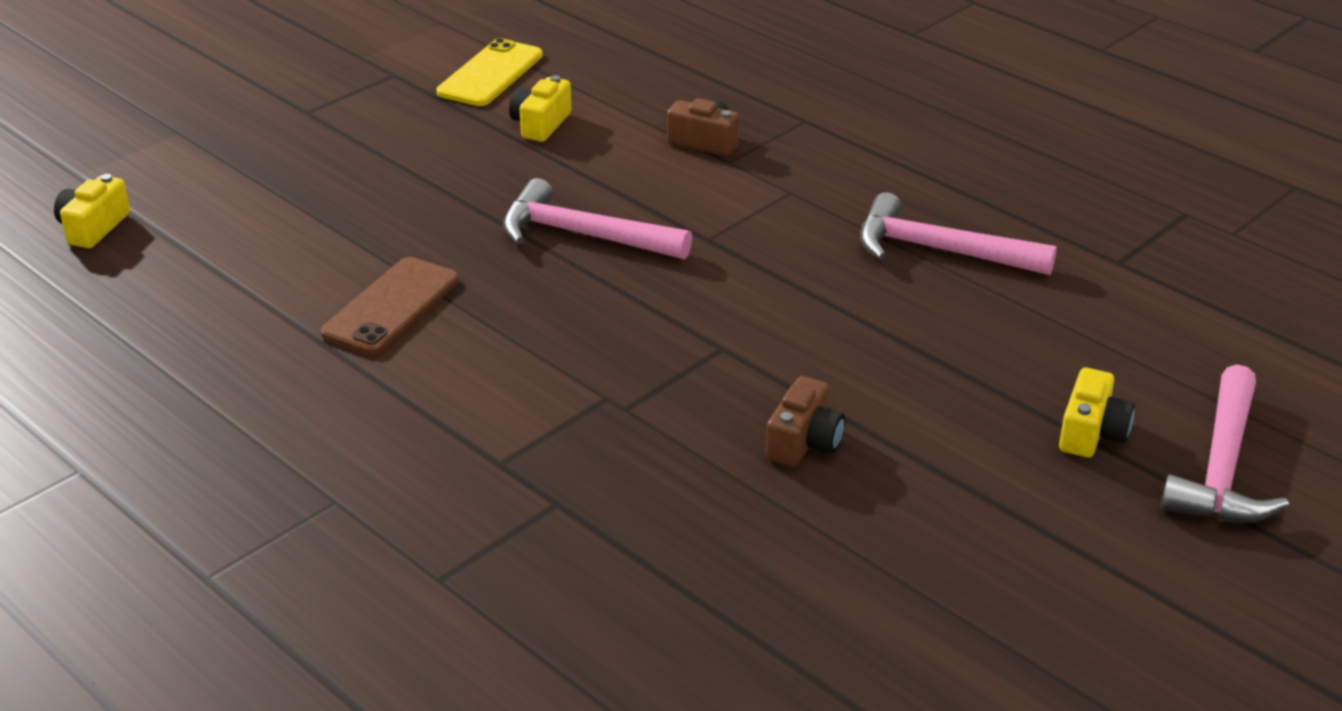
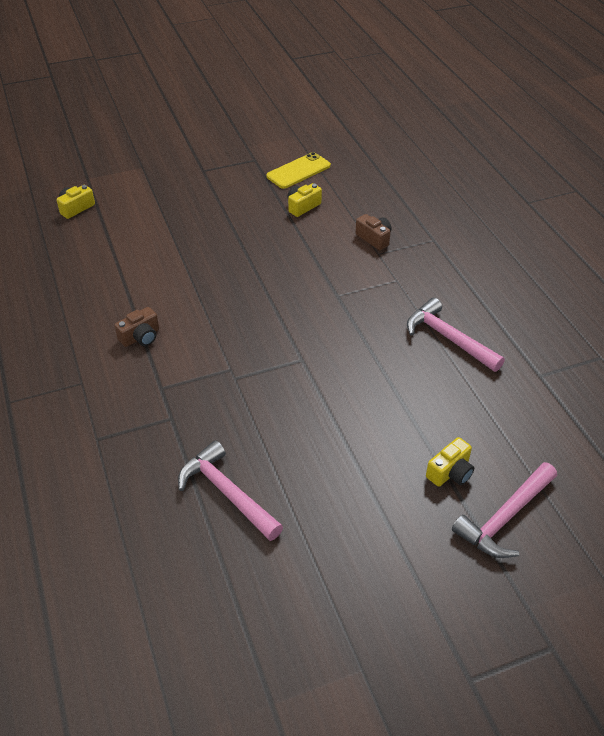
camera: 25 degrees right, 10 degrees up
(391, 307) = (169, 288): brown phone -> none
(583, 235) = (280, 275): pink hammer -> pink hammer (227, 493)
(804, 442) = (303, 426): brown camera -> brown camera (140, 337)

